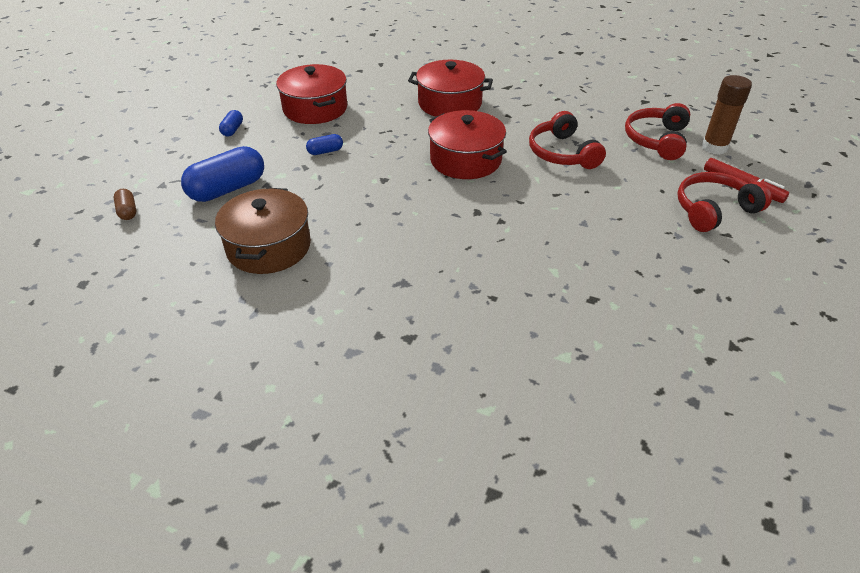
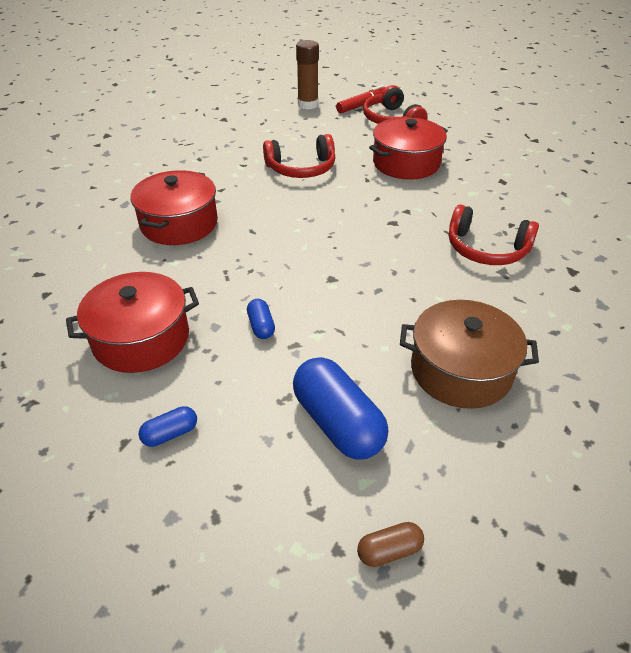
camera: 85 degrees left, 0 degrees up
(232, 130) = (170, 434): blue capsule -> blue capsule turned 45 degrees counterclockwise
(465, 160) = (302, 222): red pot -> red pot (406, 163)
(656, 140) = (290, 124): red headphones -> red headphones (486, 249)

